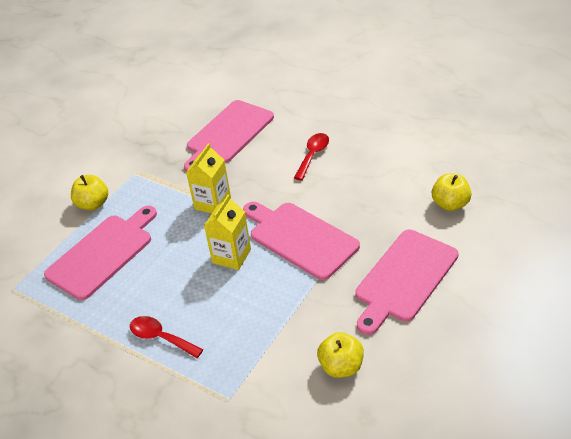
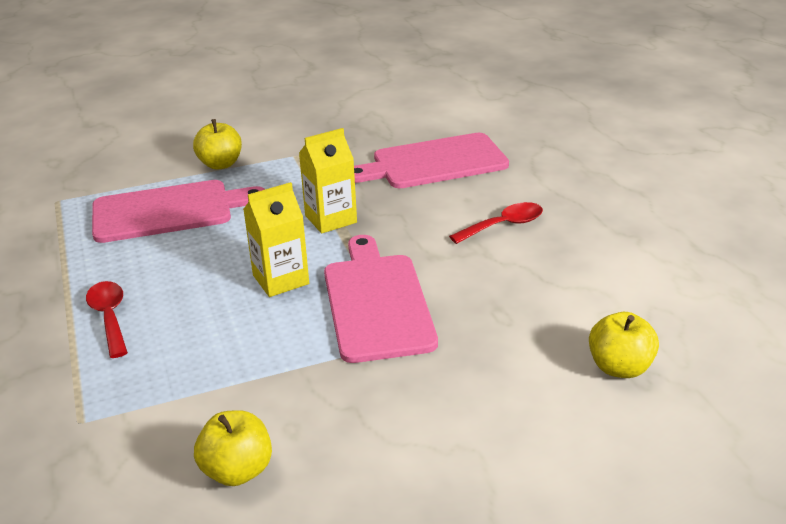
camera: 35 degrees right, 10 degrees down
(404, 278) = (444, 419): pink cutting board -> none

